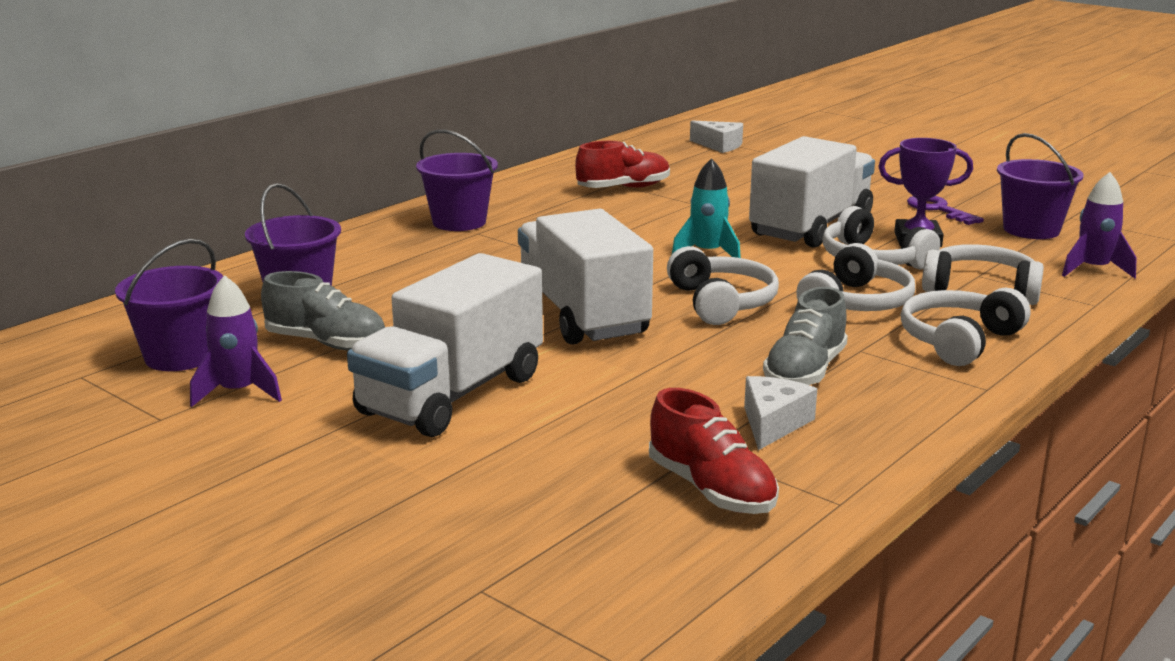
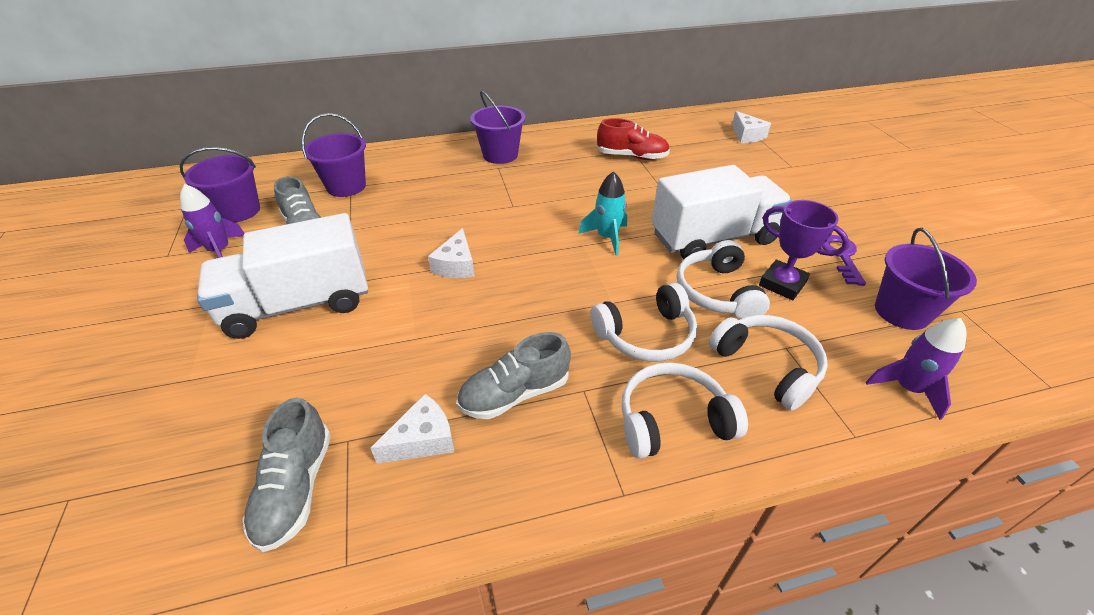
camera: 35 degrees right, 20 degrees up
(581, 315) = (456, 265): white truck -> white cheese
(711, 489) = (296, 488): red shoe -> grey shoe
(721, 303) = (553, 291): white headphones -> none

